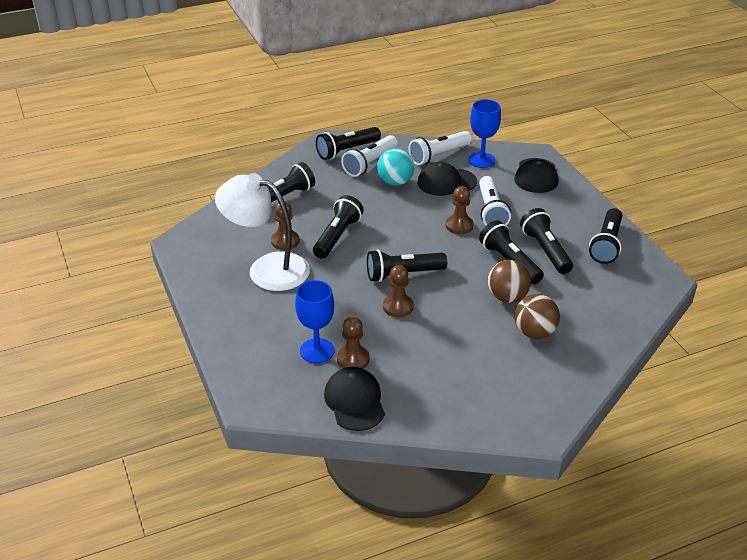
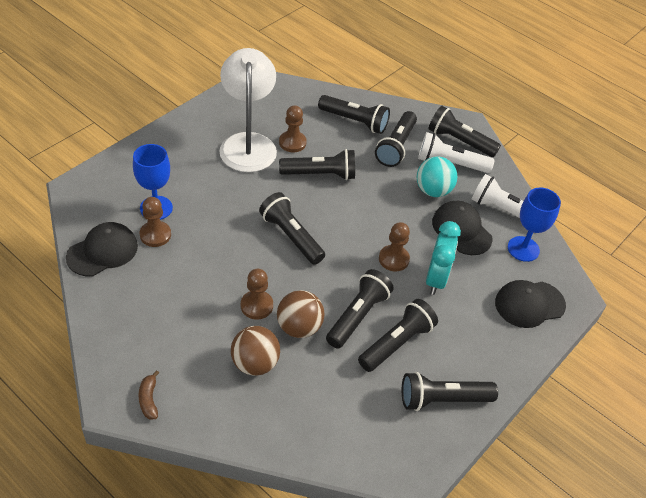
camera: 60 degrees right, 10 degrees up
(331, 185) = (396, 147): none -> black flashlight
(398, 307) = (241, 246): brown pawn -> brown pawn (256, 306)
(491, 211) = (436, 279): white flashlight -> turquoise clock
(548, 407) = (149, 399): none -> brown banana

